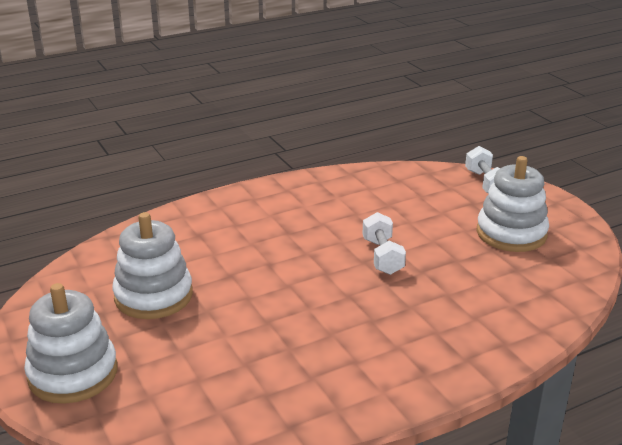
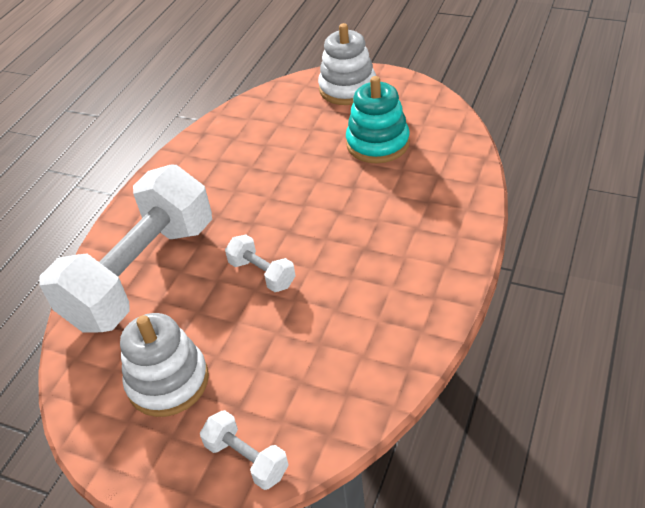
camera: 145 degrees right, 15 degrees up
(153, 296) = (377, 143): white stacking toy -> turquoise stacking toy
(485, 309) = (142, 274): none -> white dumbbell

